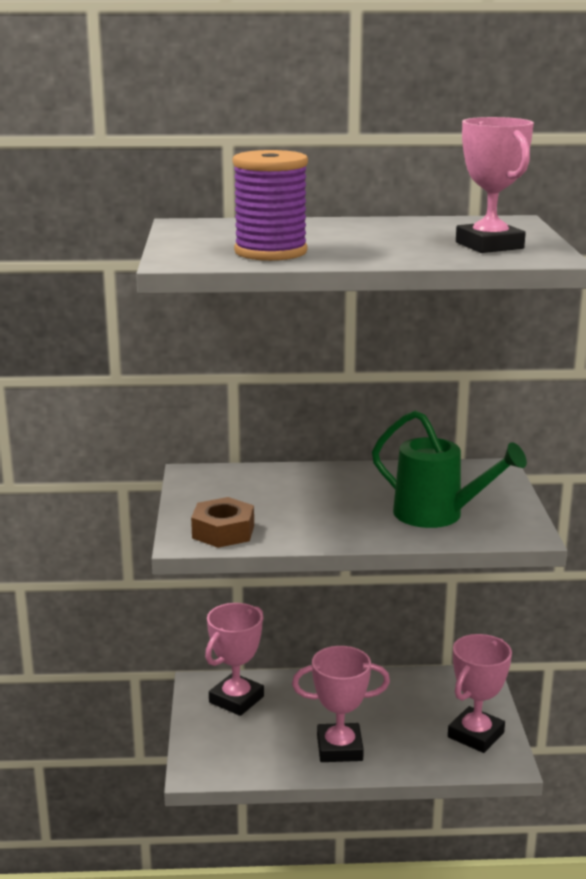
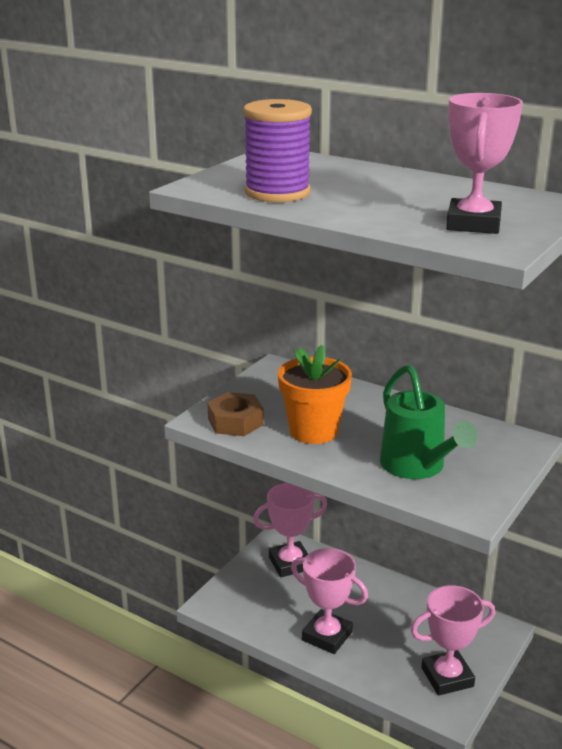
camera: 35 degrees right, 5 degrees up
(309, 516) = (313, 431): none -> orange flower pot

